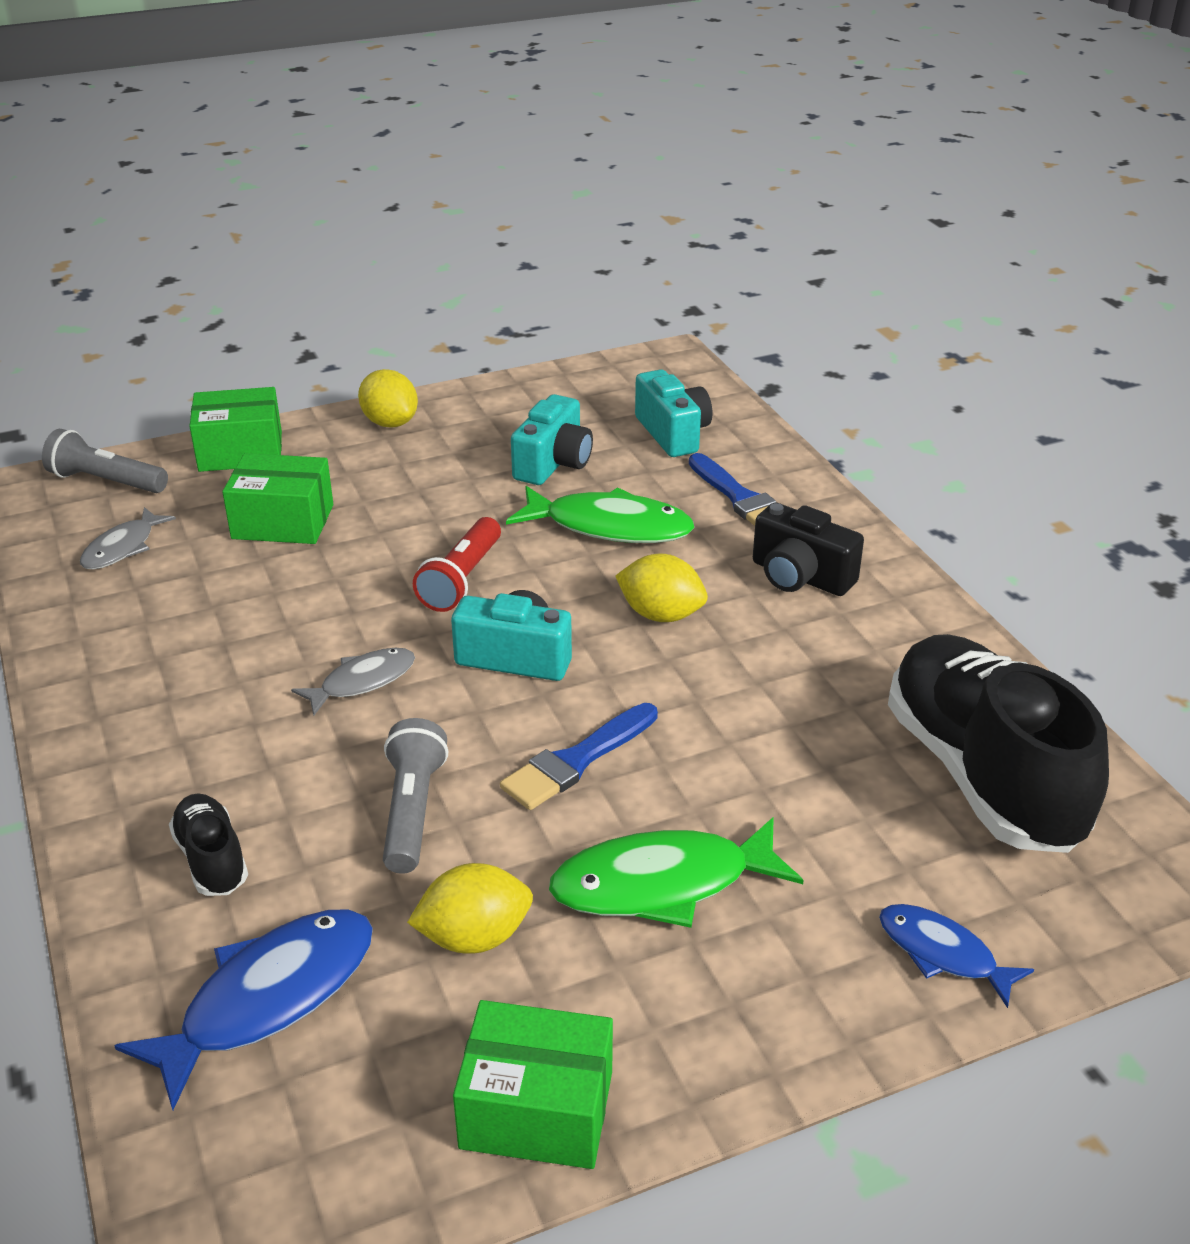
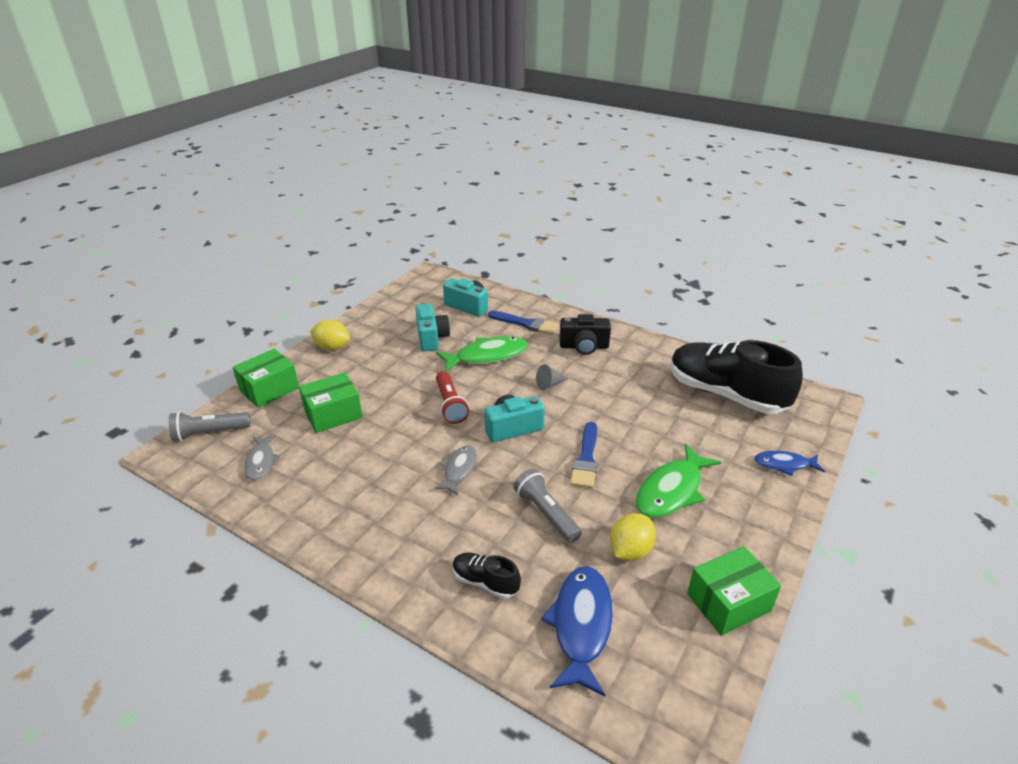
camera: 35 degrees left, 0 degrees up
(661, 615) = (550, 384): yellow lemon -> grey cone

